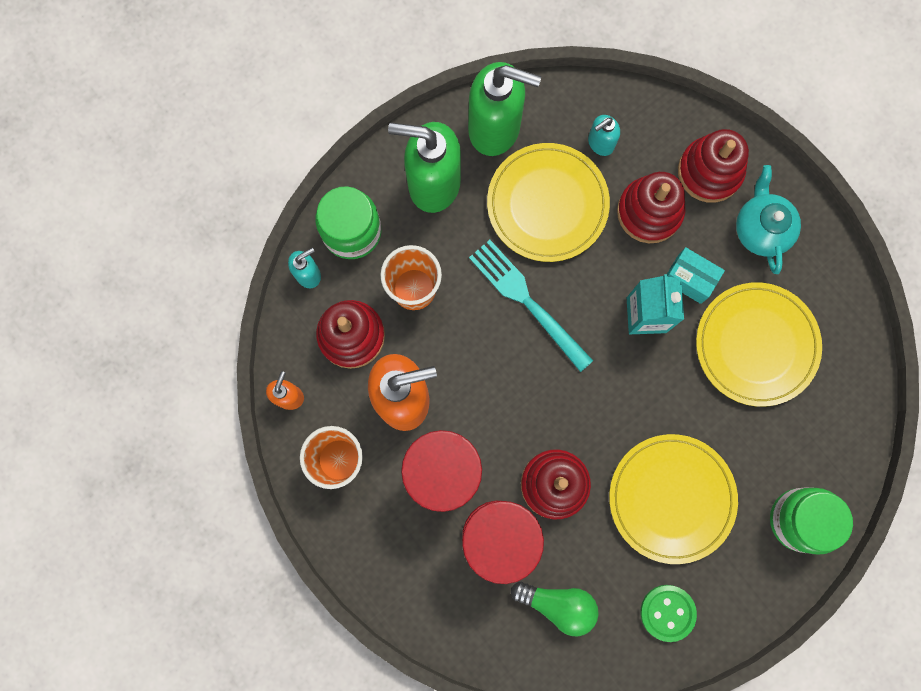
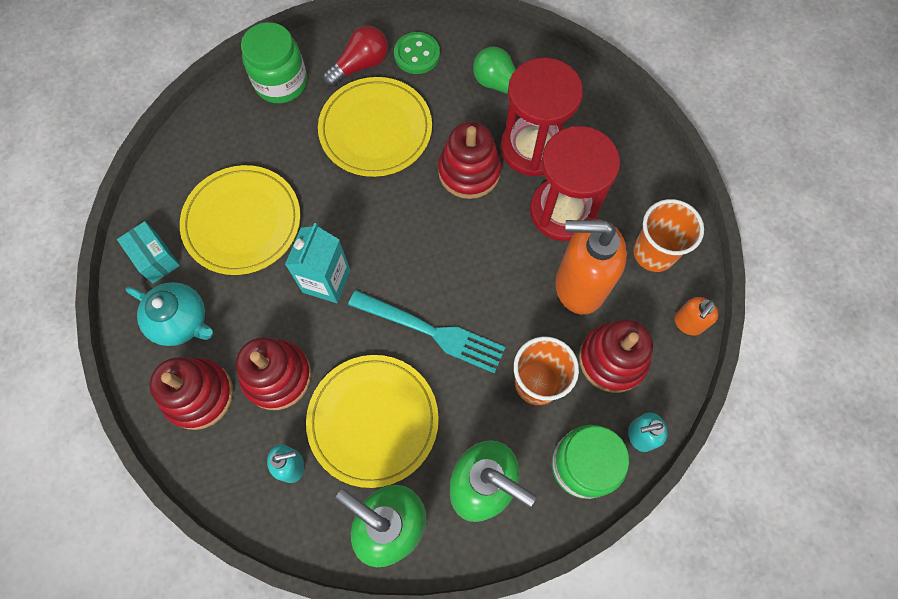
camera: 160 degrees left, 10 degrees down
(527, 302) = (431, 331): turquoise fork -> turquoise fork turned 45 degrees counterclockwise
(689, 279) = (271, 299): turquoise box -> turquoise box (155, 258)
(723, 574) = (360, 65): none -> red light bulb
(761, 229) = (181, 321): turquoise teapot -> turquoise teapot turned 75 degrees counterclockwise

